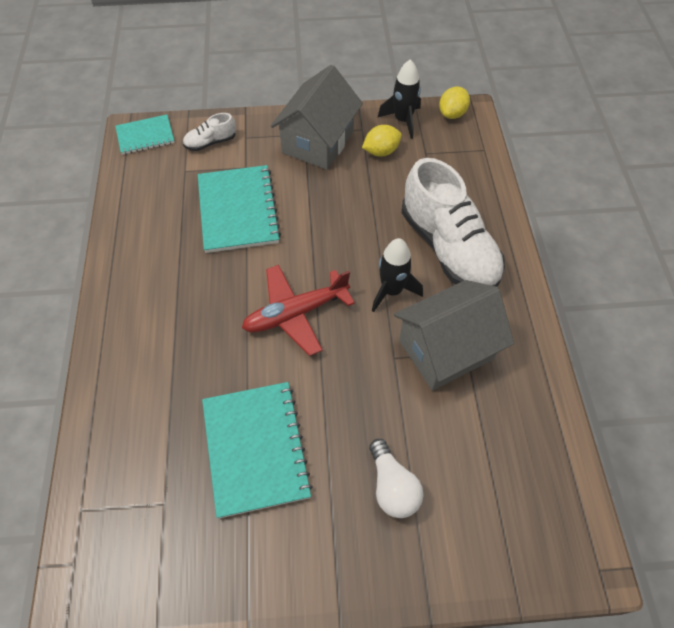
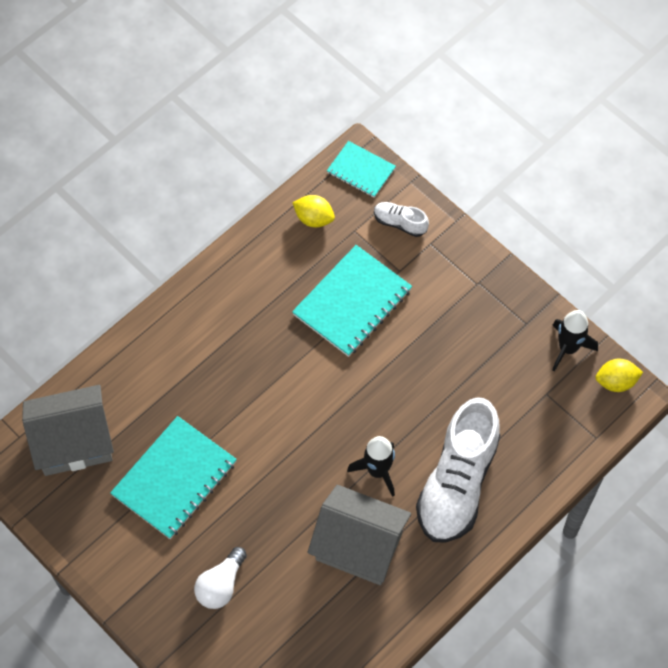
camera: 50 degrees right, 5 degrees up
(295, 313) = (297, 420): red plane -> none
(318, 142) = (478, 301): grey house -> grey house (73, 442)
(381, 151) = (514, 358): yellow lemon -> yellow lemon (314, 219)

